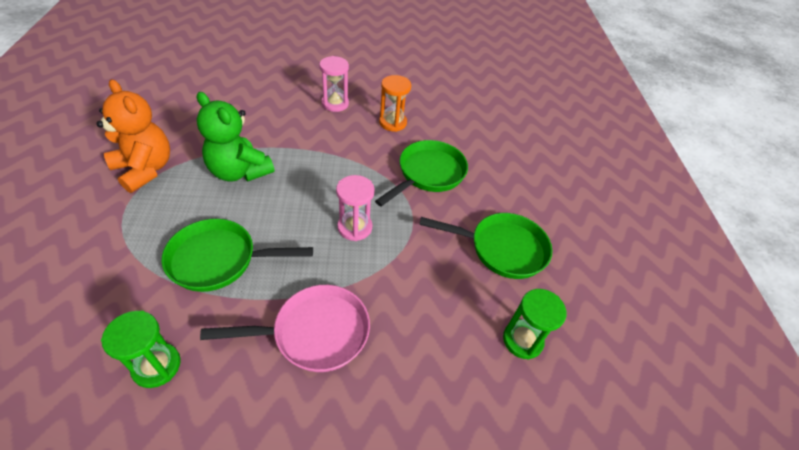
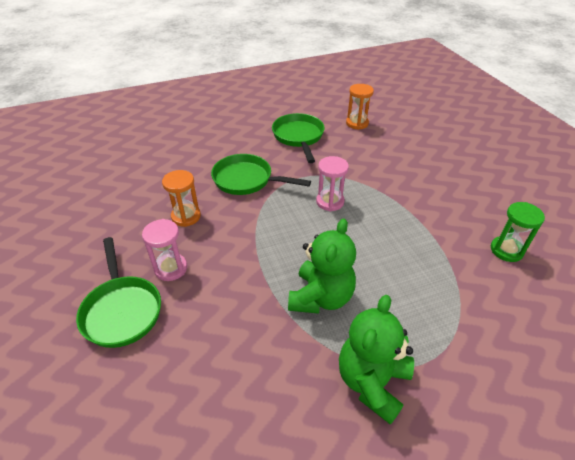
camera: 105 degrees left, 5 degrees down
(145, 169) = (372, 382): orange teddy bear -> green teddy bear
(219, 260) = (416, 261): green pan -> green pan (122, 310)
(315, 333) = (422, 193): pink pan -> none
(522, 340) = (357, 123): green hourglass -> orange hourglass

